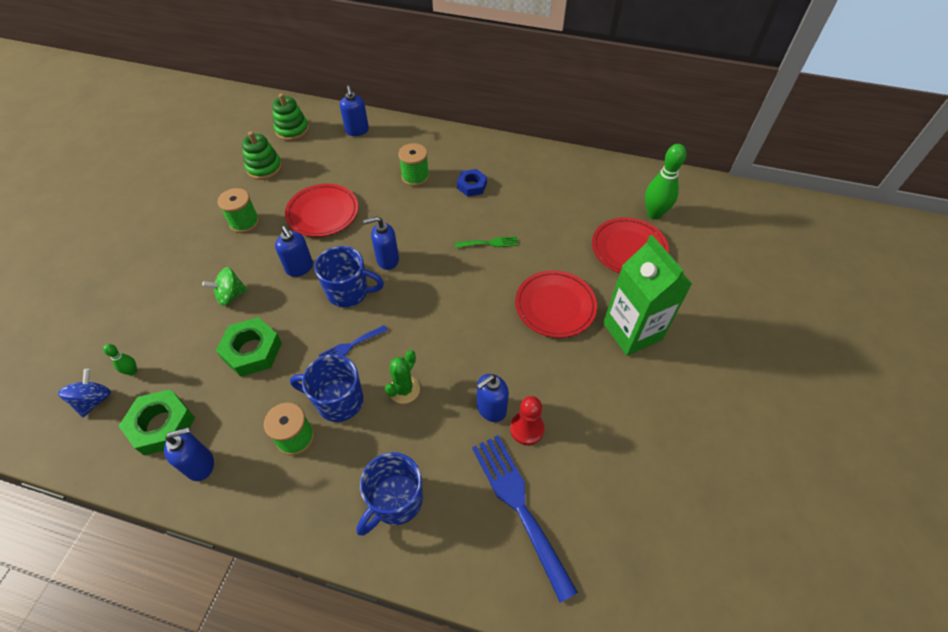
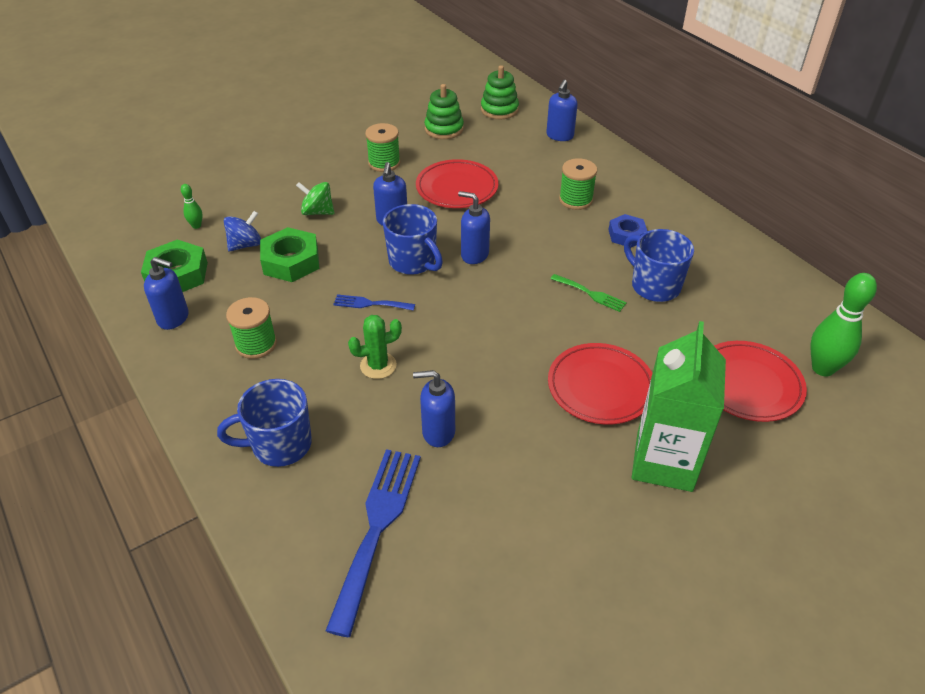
camera: 40 degrees right, 10 degrees down
(94, 400) = (154, 230): blue spinning top -> blue spinning top (245, 245)
(338, 401) = (316, 339): blue mug -> blue mug (654, 286)
(526, 429) = (453, 471): red pawn -> none

